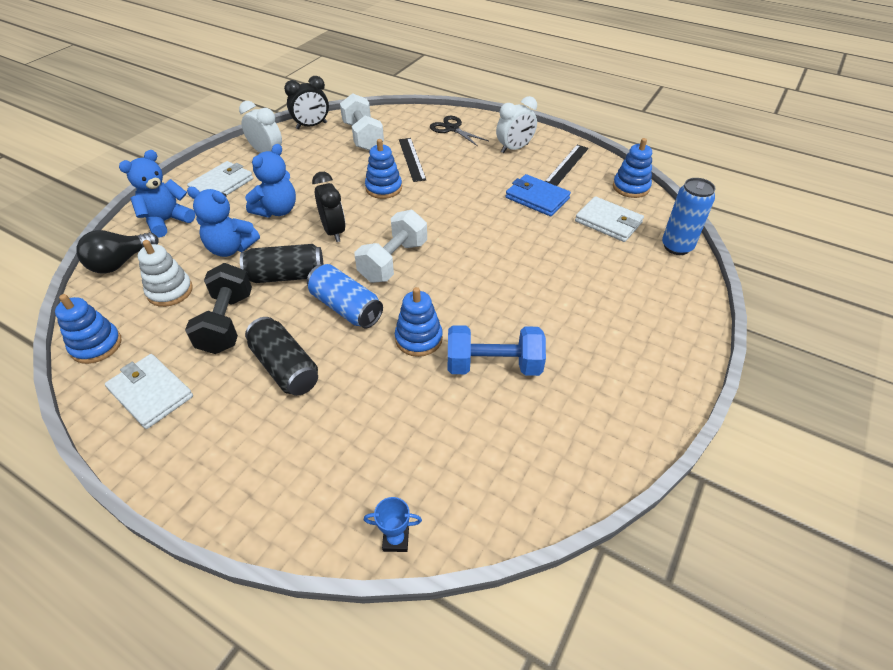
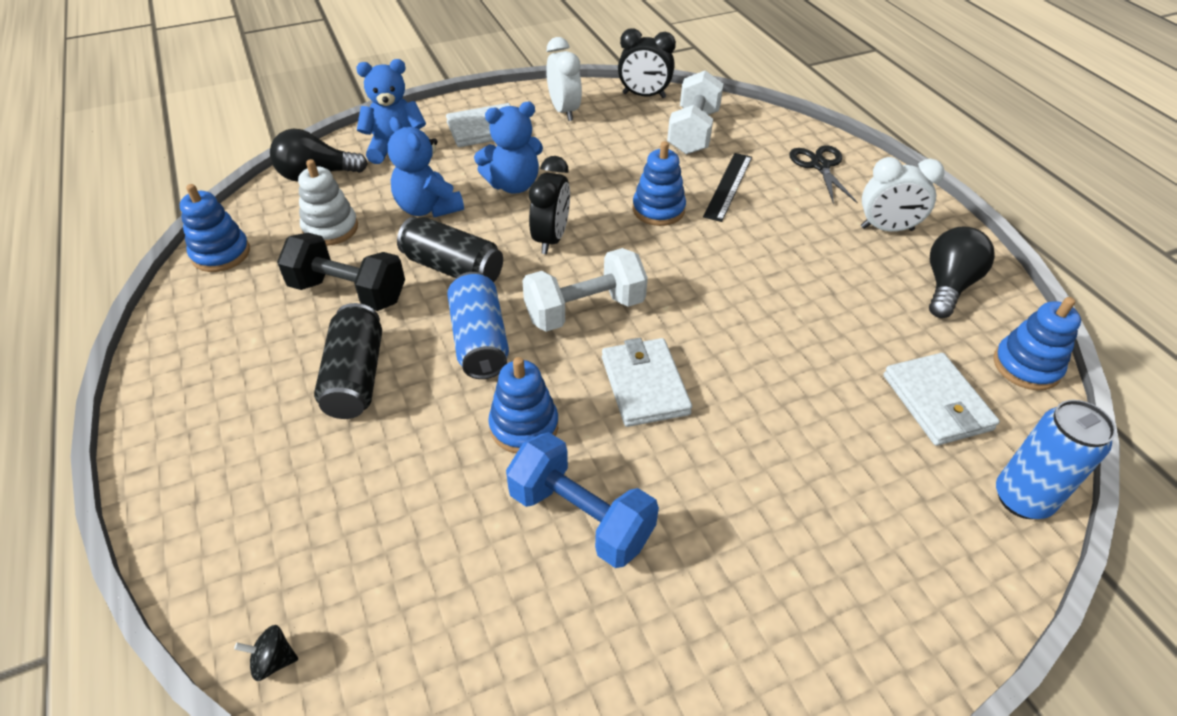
camera: 35 degrees right, 0 degrees up
(151, 393) = (217, 331): white wallet -> white wallet (644, 385)
(227, 323) = (348, 292): black dumbbell -> black dumbbell turned 75 degrees clockwise
(396, 539) = (273, 660): blue trophy -> black spinning top
(537, 198) = (855, 315): blue wallet -> none
(567, 165) = (948, 285): black ruler -> black light bulb

